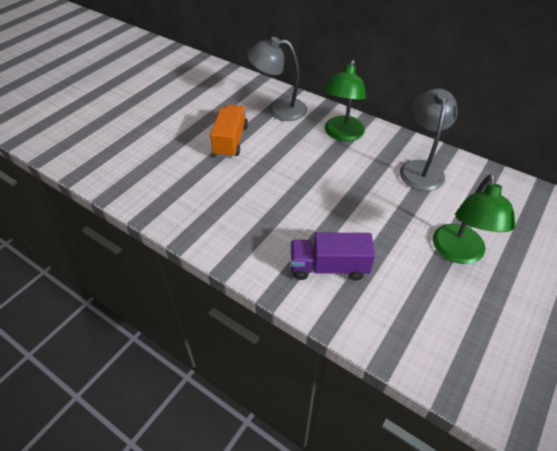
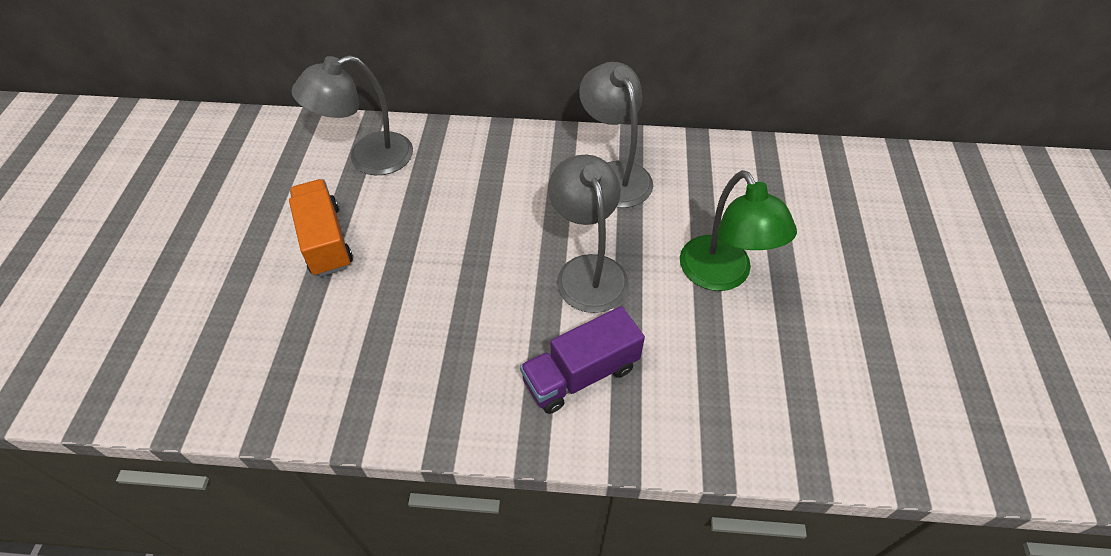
camera: 30 degrees left, 5 degrees up
(342, 134) = (483, 164): green lamp -> none
(369, 214) = (588, 270): none -> grey lamp

